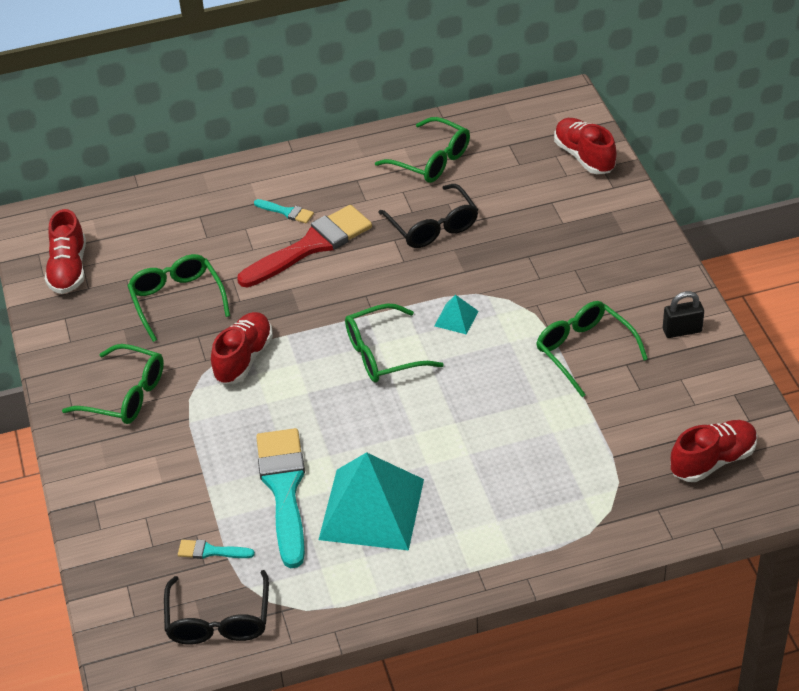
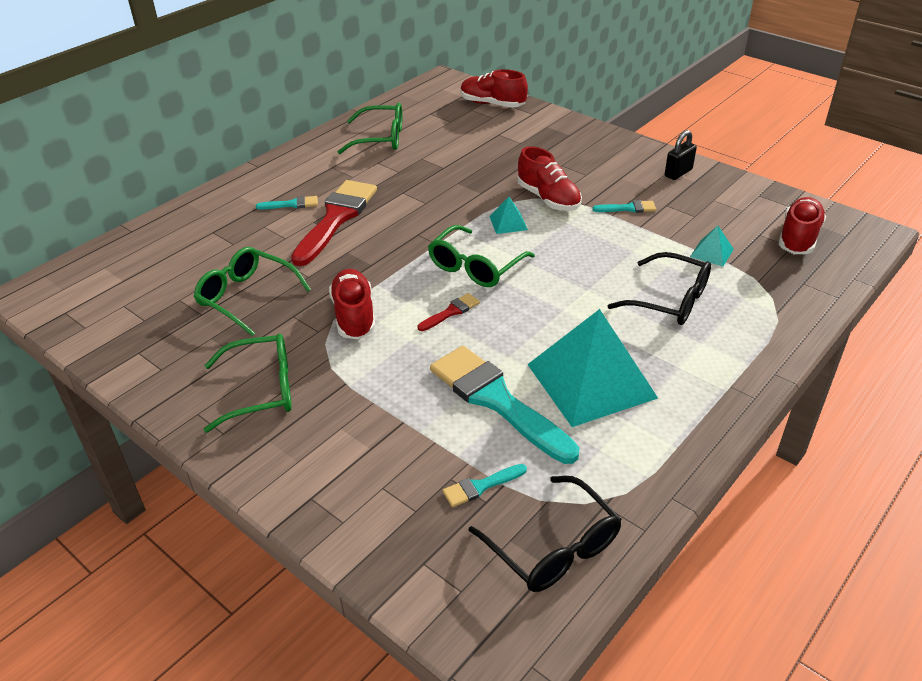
camera: 35 degrees left, 5 degrees down
(68, 269) = (110, 313): red shoe -> red shoe (548, 199)
(322, 391) = (451, 312): none -> red brush
(432, 226) = (424, 175): black glasses -> black glasses (669, 300)
(584, 351) = (628, 208): green glasses -> turquoise brush
(609, 437) = (712, 253): none -> turquoise pyramid

